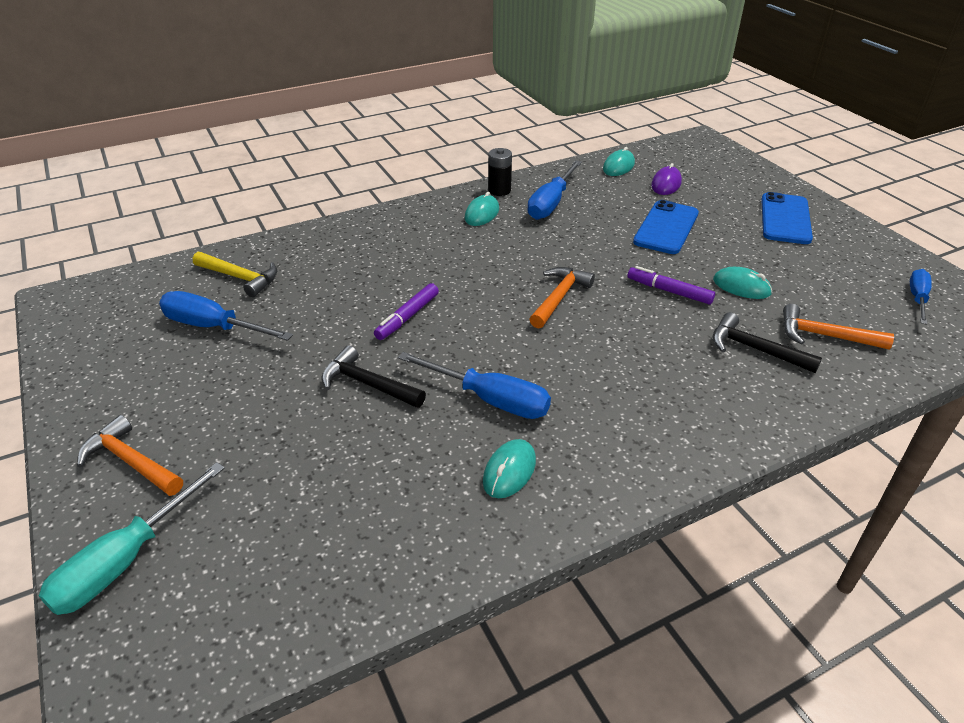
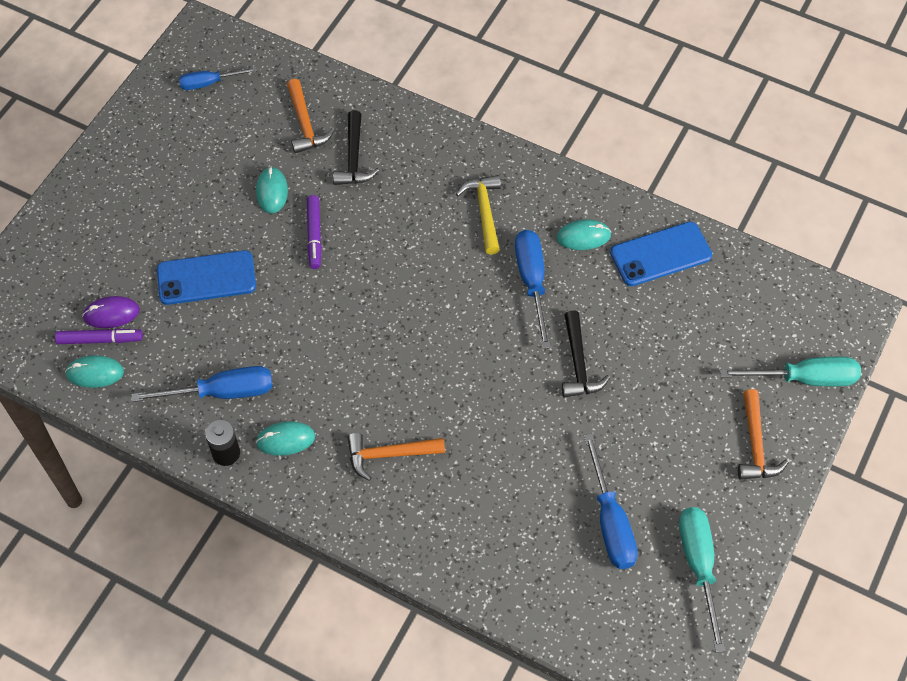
camera: 125 degrees left, 20 degrees up
(108, 355) = (698, 566): none -> turquoise screwdriver
(240, 278) = (539, 563): yellow hammer -> yellow hammer (484, 212)
(407, 317) = (487, 391): purple marker -> purple marker (100, 339)
(559, 298) = (380, 303): orange hammer -> orange hammer (389, 454)
(785, 219) = (126, 197): blue phone -> blue phone (660, 254)

